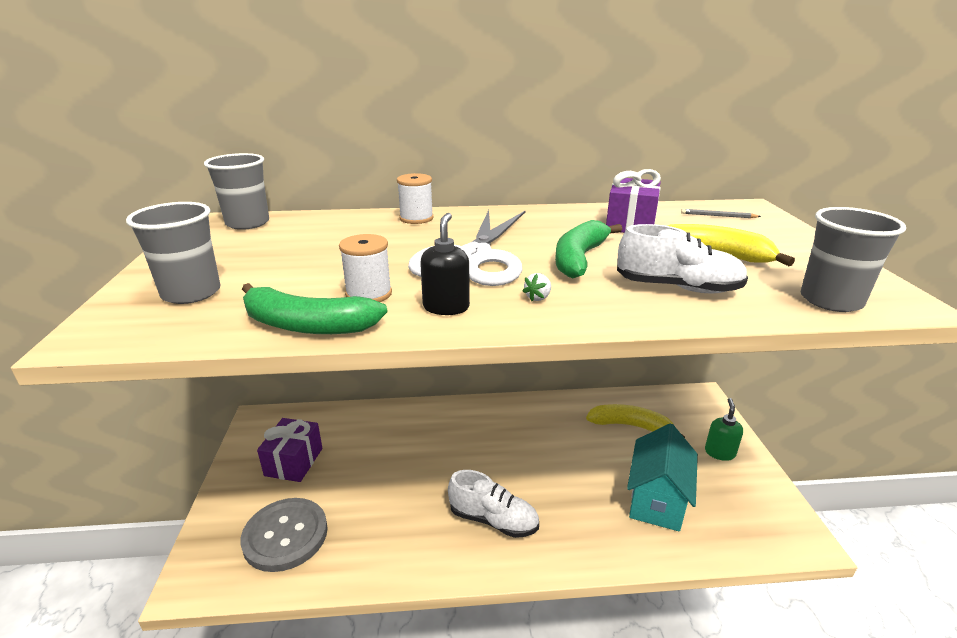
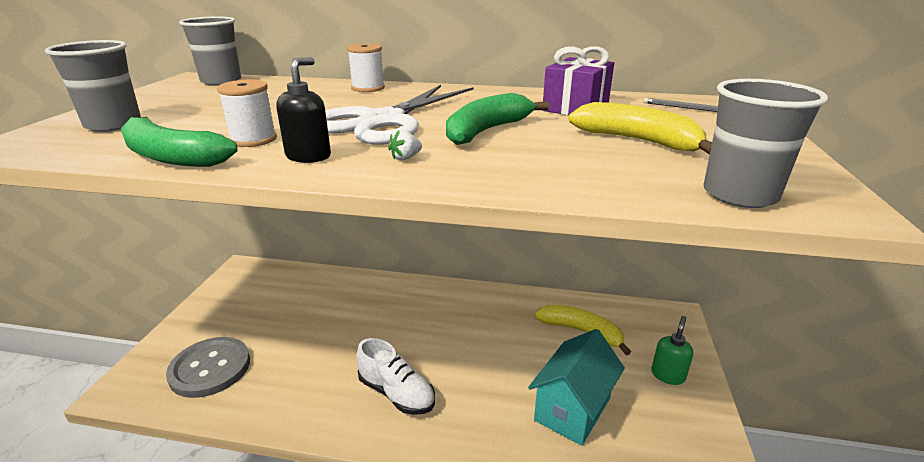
camera: 15 degrees right, 0 degrees up
(294, 462) = (250, 308): purple gift -> none
(677, 288) = (564, 164): white shoe -> none

